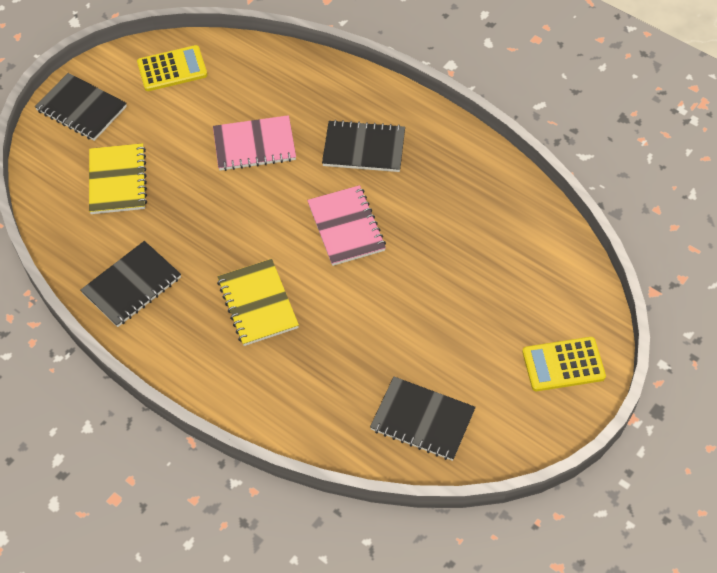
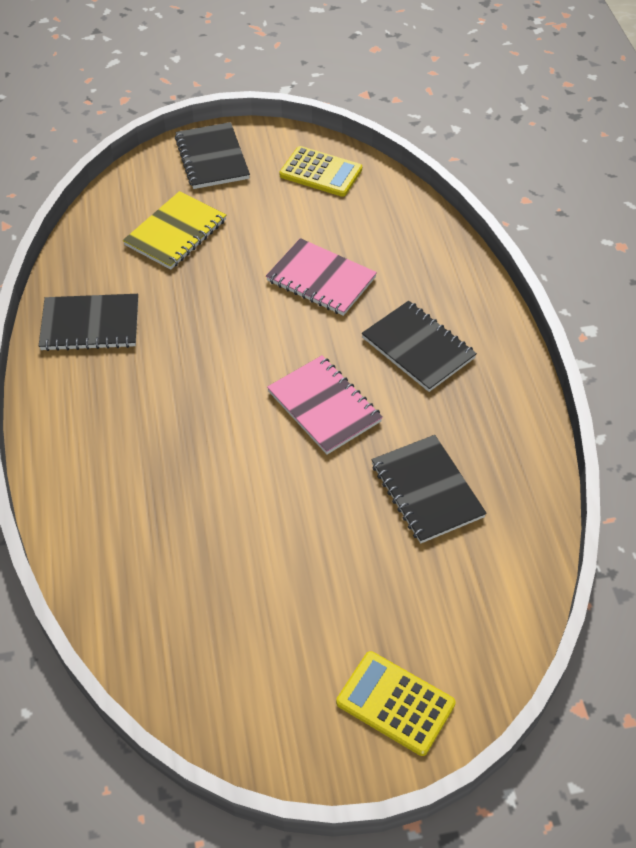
camera: 40 degrees right, 5 degrees down
(258, 304) = (172, 416): yellow notebook -> none
(346, 227) = (324, 406): pink notebook -> pink notebook turned 60 degrees counterclockwise
(422, 420) = (197, 640): black notebook -> black notebook (427, 490)

